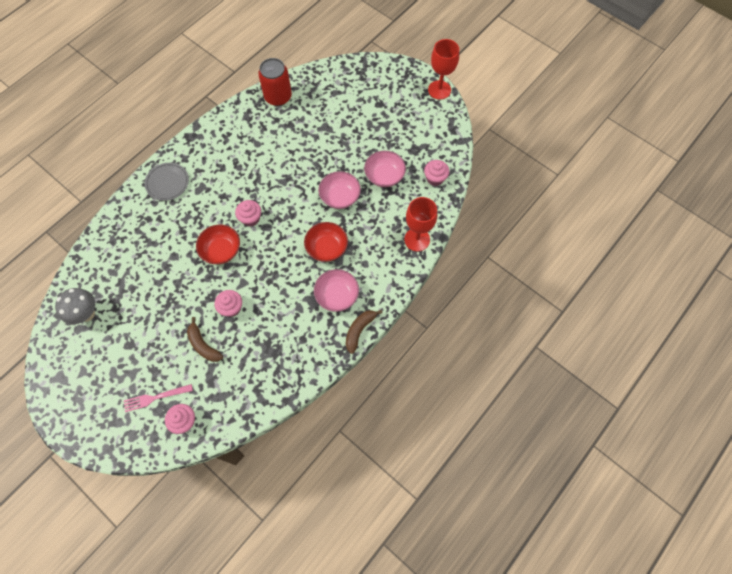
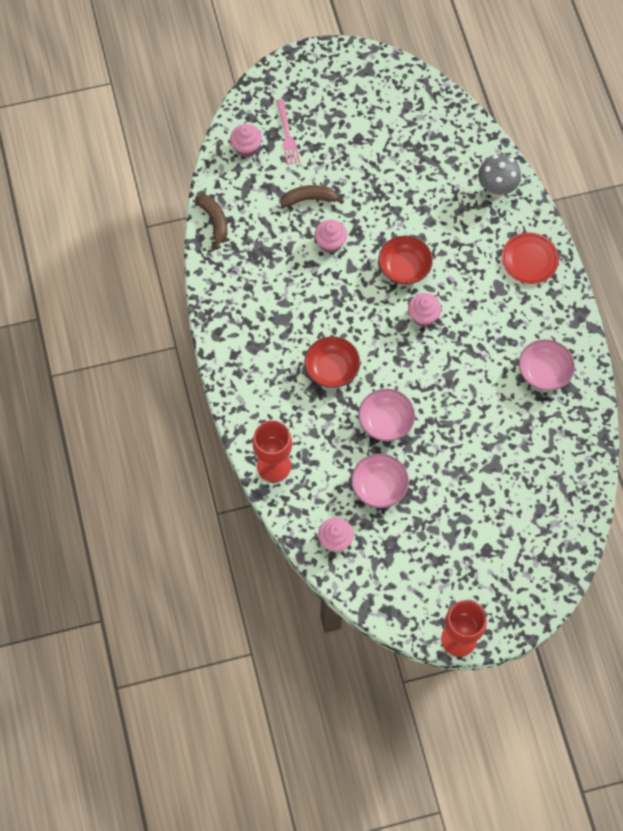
camera: 125 degrees right, 0 degrees up
(87, 314) = (419, 118): grey mushroom -> grey mushroom (496, 189)
(155, 398) = (287, 135): pink fork -> pink fork turned 150 degrees clockwise
(167, 183) = (529, 260): grey plate -> red plate
(278, 97) = (577, 440): red can -> none
(337, 295) = (270, 345): pink bowl -> pink bowl (544, 372)
(359, 330) = (217, 343): brown banana -> brown banana (214, 221)

